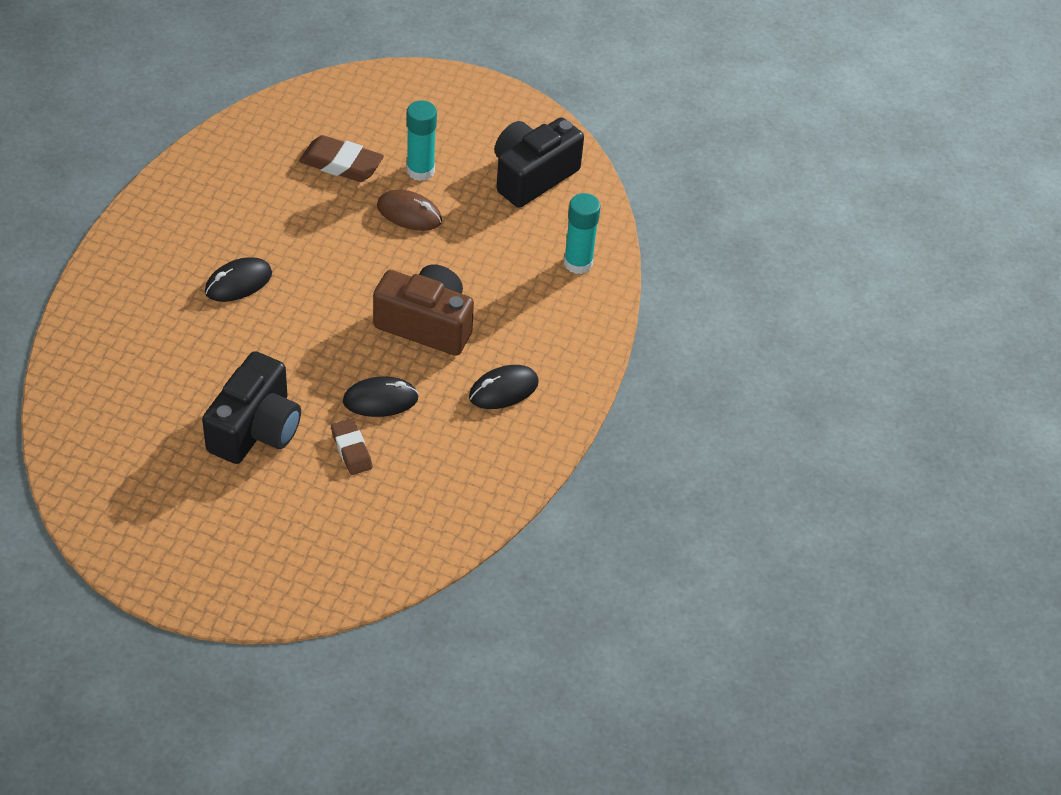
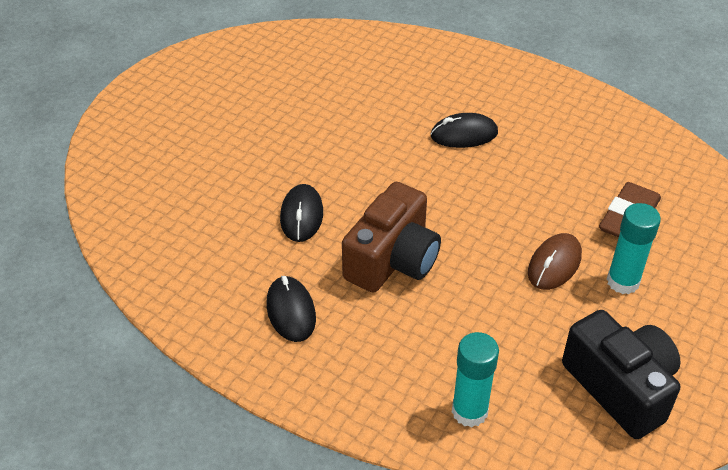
camera: 105 degrees right, 5 degrees down
(238, 283) = (464, 135): black mouse -> black mouse turned 75 degrees counterclockwise
(256, 429) = (290, 134): black camera -> none
(351, 450) = (248, 190): brown eraser -> none

